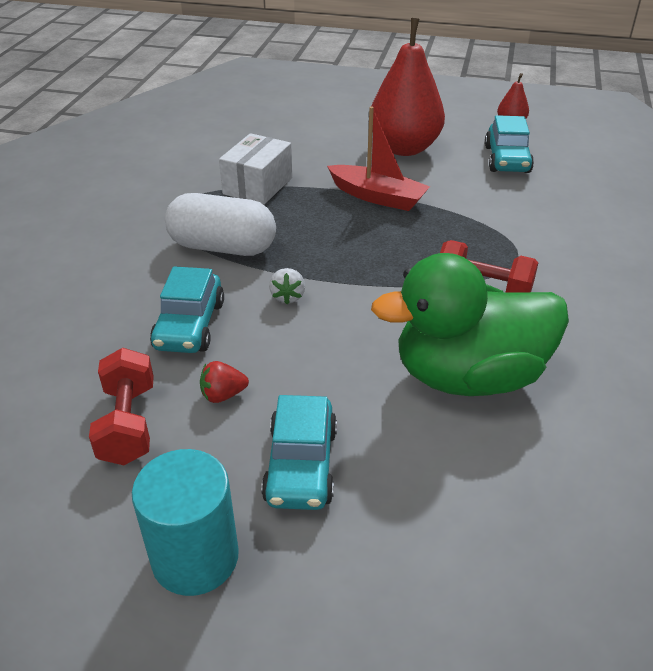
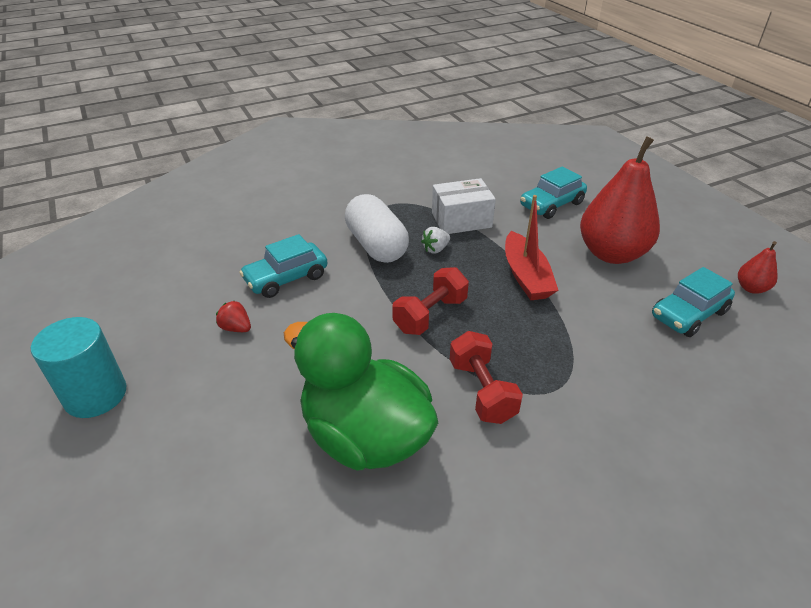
camera: 50 degrees right, 0 degrees up
(128, 424) = (181, 307): red dumbbell -> red dumbbell (430, 315)
(288, 296) = (358, 300): white strawberry -> white strawberry (435, 249)
(301, 465) = (201, 397): turquoise car -> turquoise car (551, 204)

